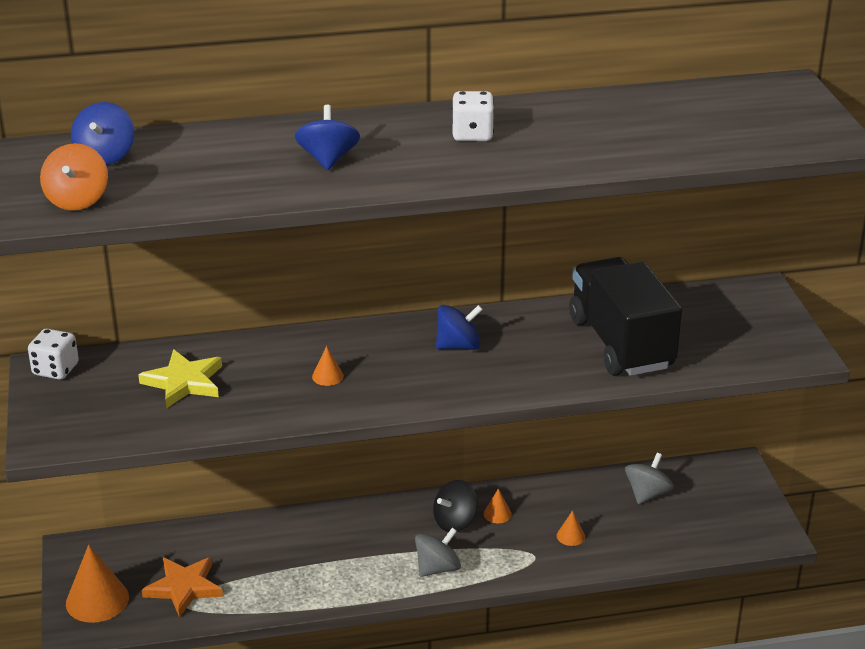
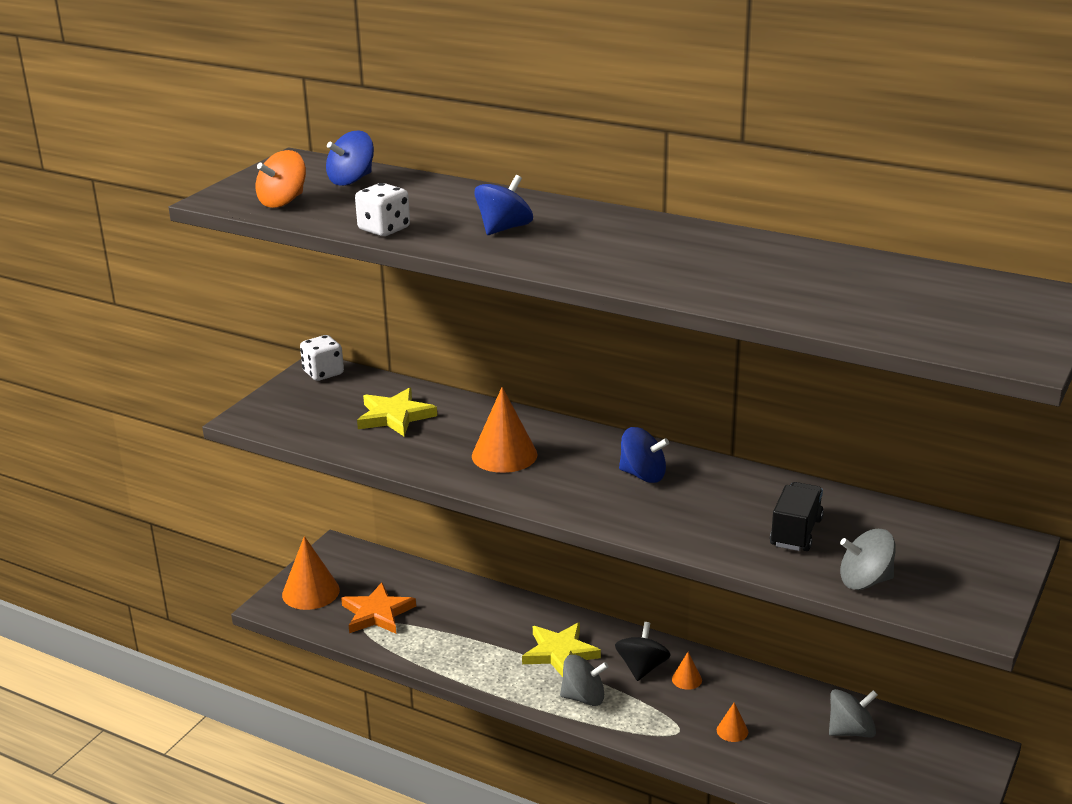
camera: 40 degrees right, 5 degrees down
(327, 376) = (504, 455): orange cone -> orange cone, size x2.09
(379, 542) = (560, 653): none -> yellow star
(455, 522) = (642, 668): black spinning top -> black spinning top turned 105 degrees clockwise
(472, 134) = (655, 246): white dice -> white dice (384, 229)
(620, 343) = (796, 532): black truck -> black truck, size x0.52
(707, 359) = (865, 581): none -> grey spinning top

